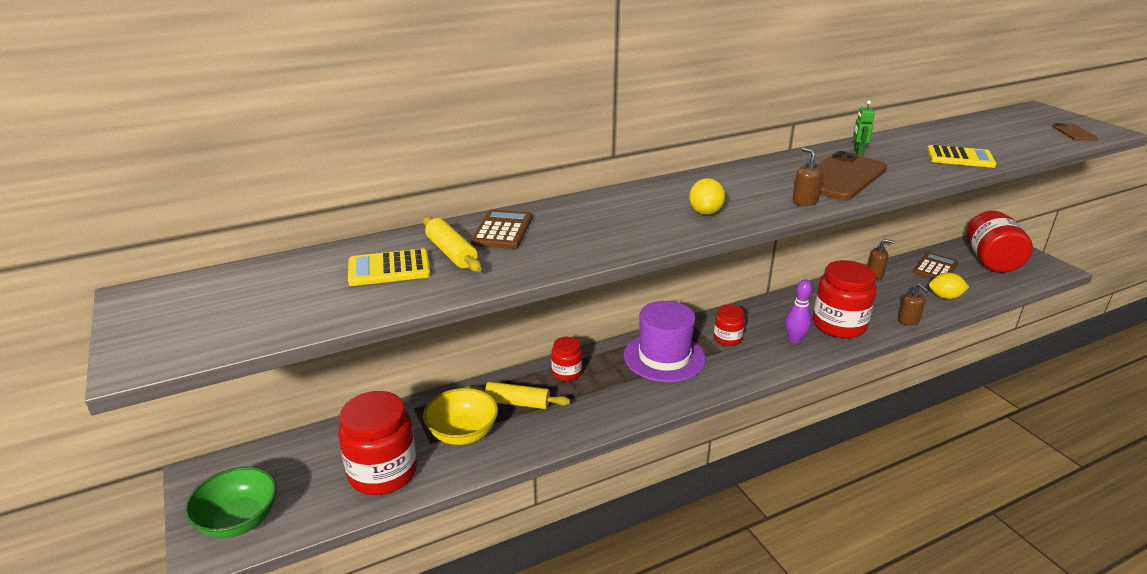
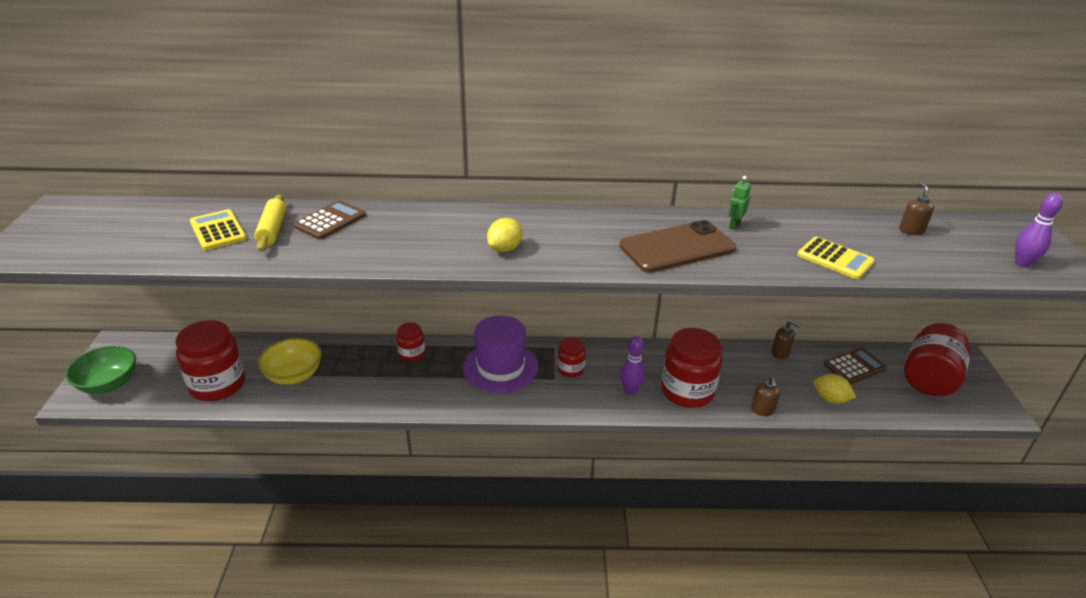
camera: 25 degrees right, 5 degrees up
(389, 269) = (218, 231): yellow calculator -> yellow calculator turned 45 degrees clockwise
(517, 403) = (353, 365): yellow rolling pin -> none
(804, 201) = (606, 262): brown soap dispenser -> brown soap dispenser (911, 230)
(1074, 133) = (1022, 263): brown phone -> purple bowling pin

